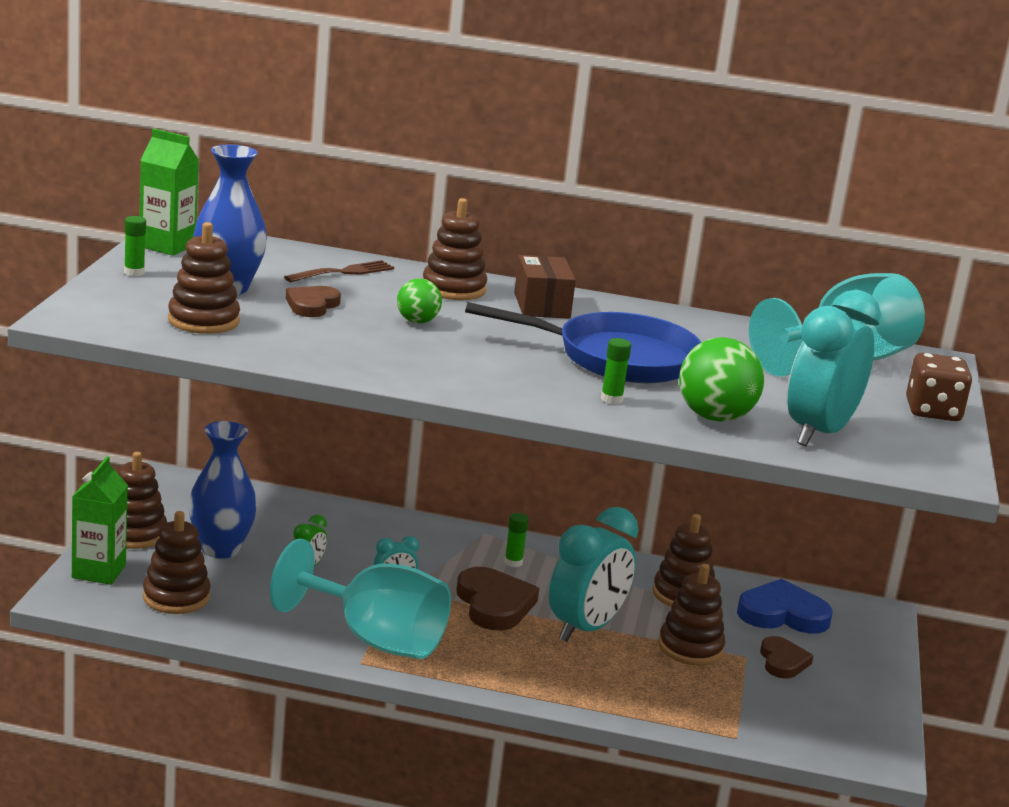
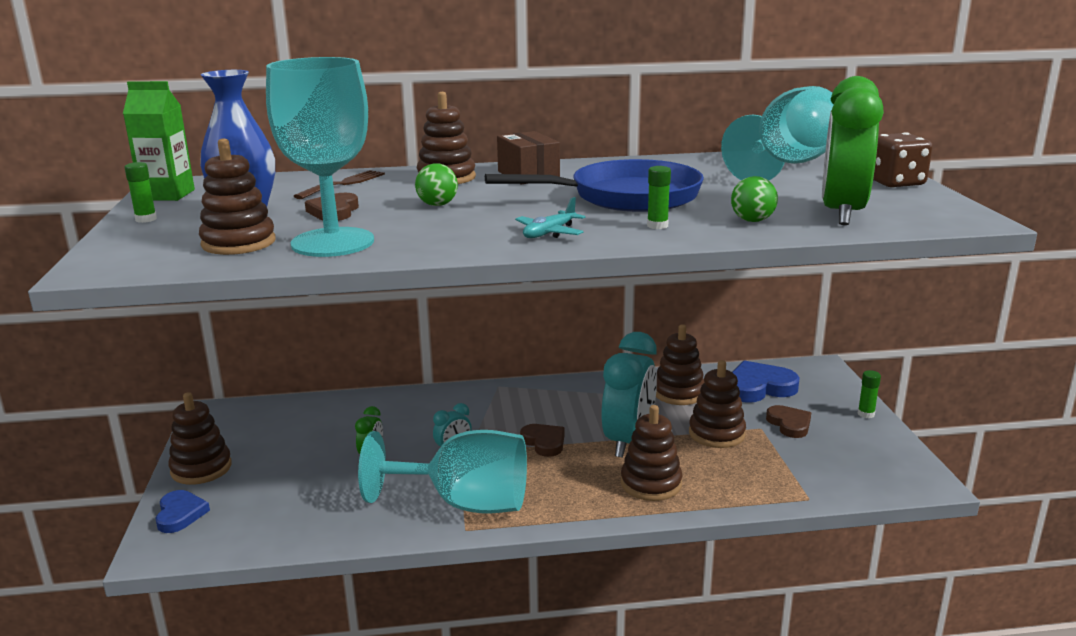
camera: 15 degrees left, 0 degrees up
(99, 571) = (180, 514): green carton -> blue heart
(176, 597) = (266, 517): brown stacking toy -> brown stacking toy (651, 483)
(220, 549) = (286, 460): blue vase -> none
(287, 341) = (332, 242): none -> turquoise goblet
(494, 604) = (544, 442): brown heart -> brown heart, size x0.63
(497, 381) = (549, 233): none -> turquoise plane
(513, 562) = (536, 403): green glue stick -> green glue stick (866, 414)
(714, 417) = (752, 220): green ball -> green ball, size x0.58
(819, 433) = (842, 214): turquoise clock -> green clock

